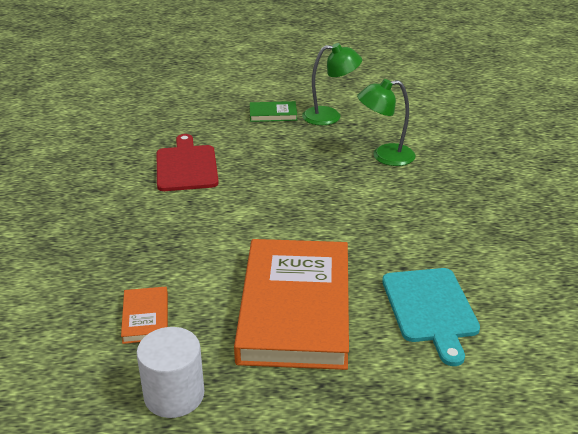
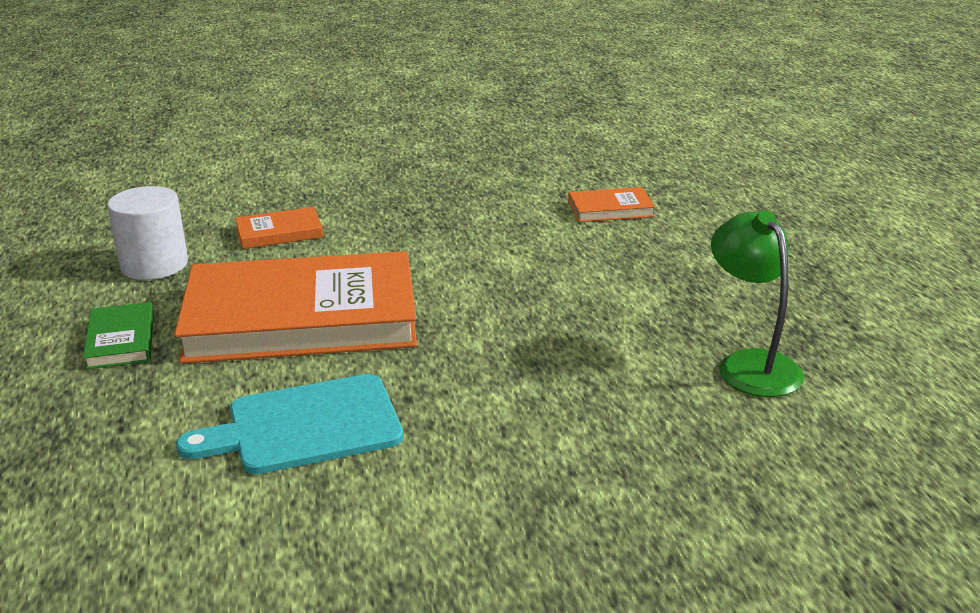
camera: 80 degrees right, 5 degrees down
(186, 166) = (610, 209): red cutting board -> orange book
(273, 114) = (821, 250): green book -> green book (121, 340)
(330, 116) = (860, 300): green lamp -> none

